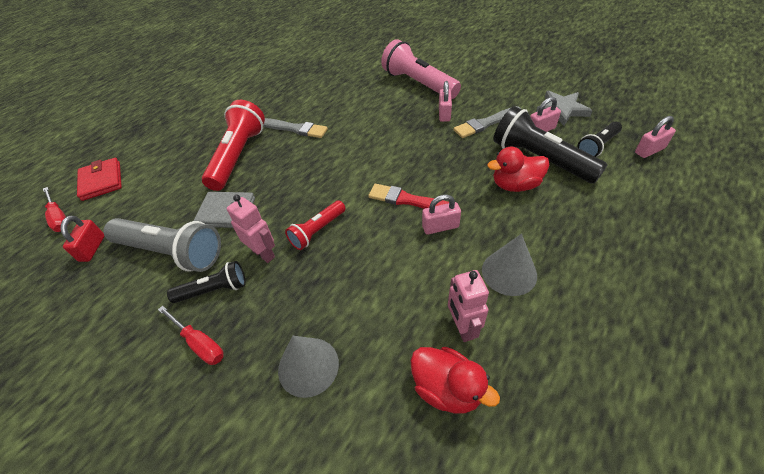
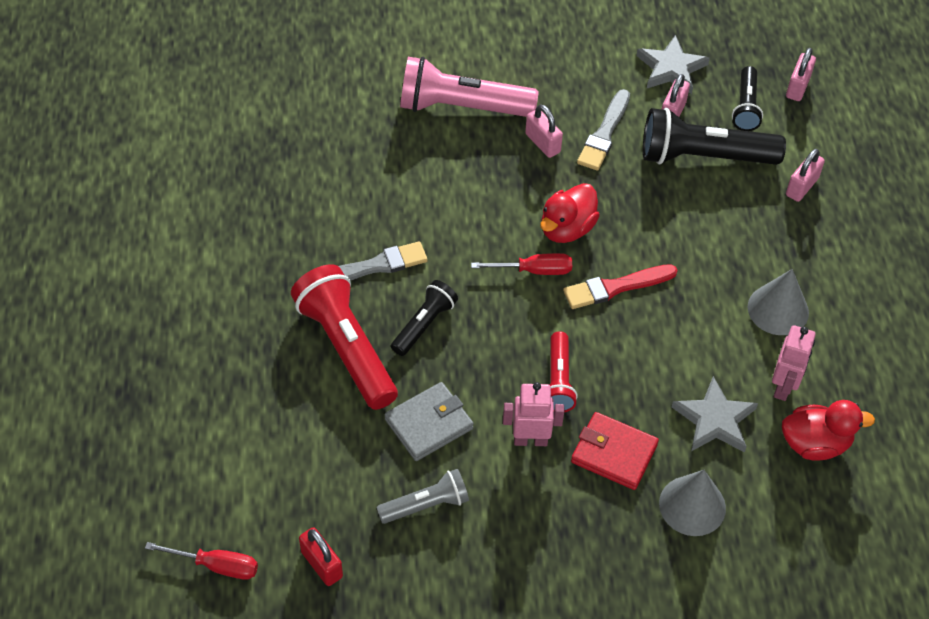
camera: 45 degrees left, 5 degrees up
(101, 181) = (200, 491): red wallet -> red wallet (614, 453)
(172, 252) = (426, 505): grey flashlight -> grey flashlight, size x0.56
(199, 343) = (574, 558): red screwdriver -> red screwdriver (534, 270)
(214, 290) = (525, 507): black flashlight -> black flashlight (424, 324)
(387, 317) = (714, 420): none -> grey star
(440, 227) = (676, 299): pink padlock -> pink padlock (802, 187)
(462, 328) = (783, 386): pink robot -> pink robot turned 105 degrees counterclockwise
(515, 185) = (705, 205): red duck -> red duck (567, 229)

